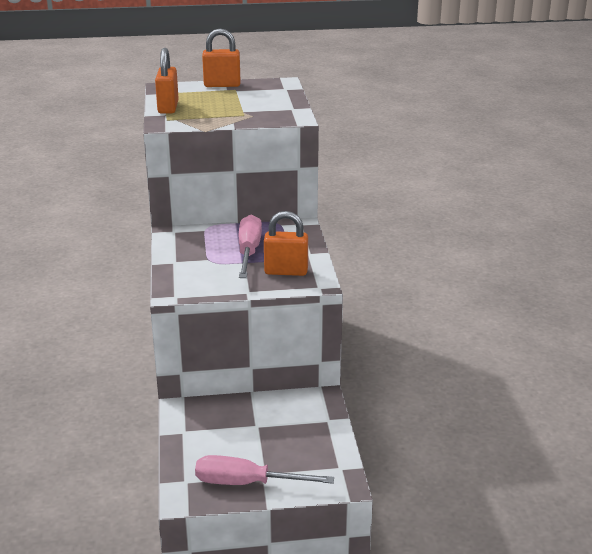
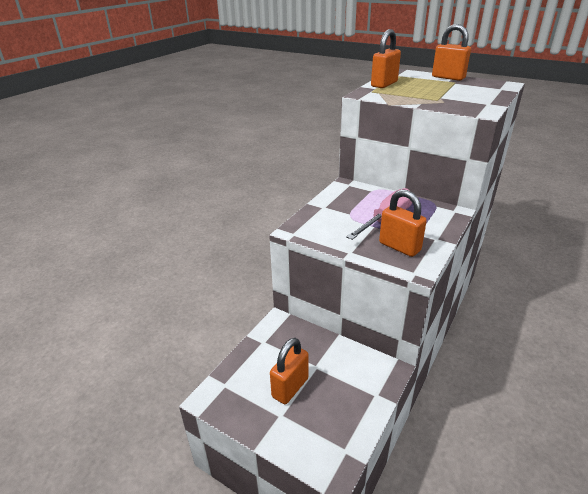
camera: 40 degrees right, 5 degrees up
(247, 483) = (261, 415): pink screwdriver -> none
(250, 452) = (290, 387): none -> orange padlock

